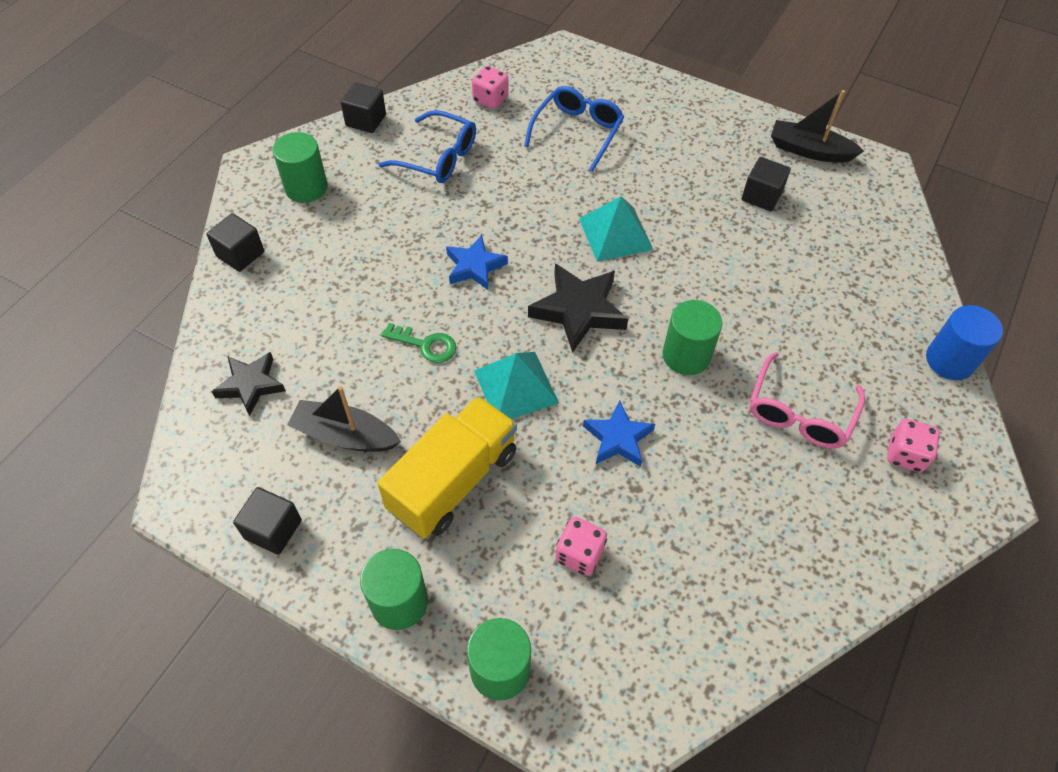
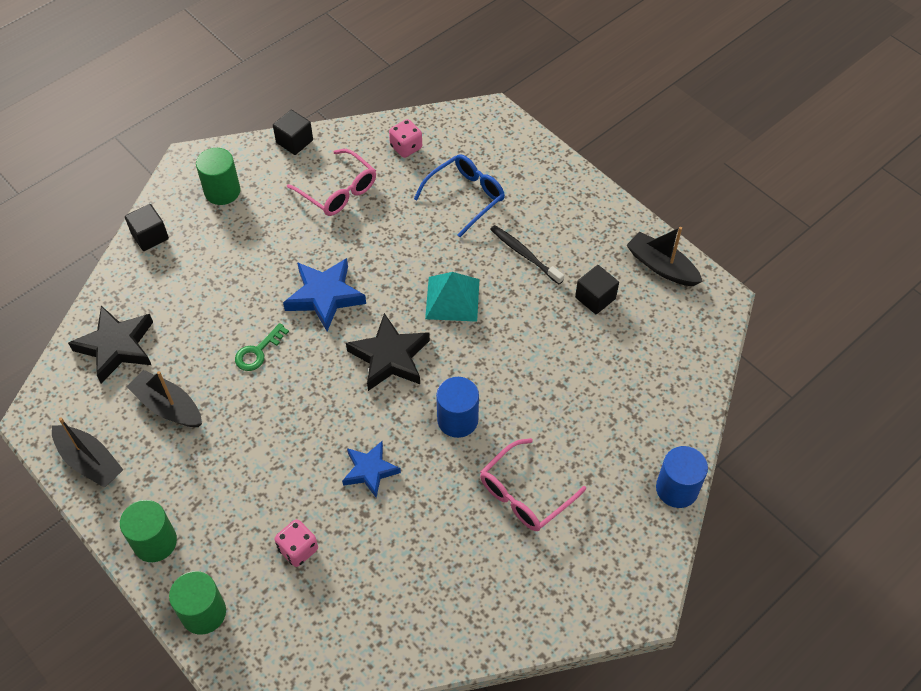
camera: 20 degrees right, 0 degrees up
(251, 385) = (116, 346): black star -> black star, size x1.52
(273, 529) = (90, 461): black cube -> black boat
(425, 345) = (258, 352): green key -> green key turned 90 degrees clockwise
(438, 158) = (338, 191): blue glasses -> pink glasses
(453, 481) = (231, 465): yellow truck -> none
(474, 266) = (325, 296): blue star -> blue star, size x1.52
(516, 387) = (311, 406): turquoise pyramid -> none
(668, 172) = (525, 254): none -> black toothbrush
(686, 355) = (457, 420): green cylinder -> blue cylinder
(905, 455) = (592, 554): pink dice -> none

